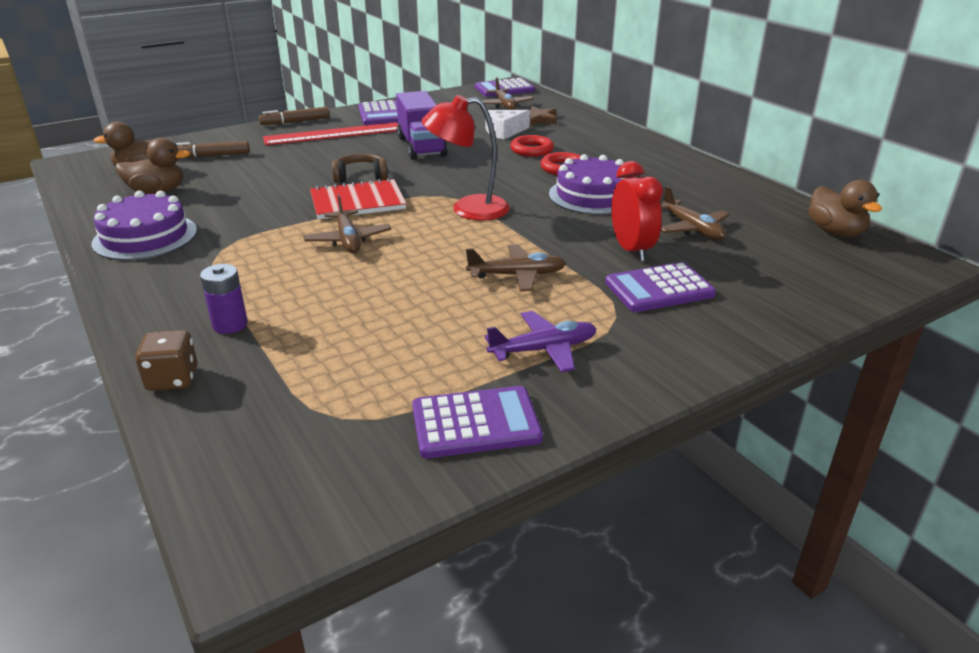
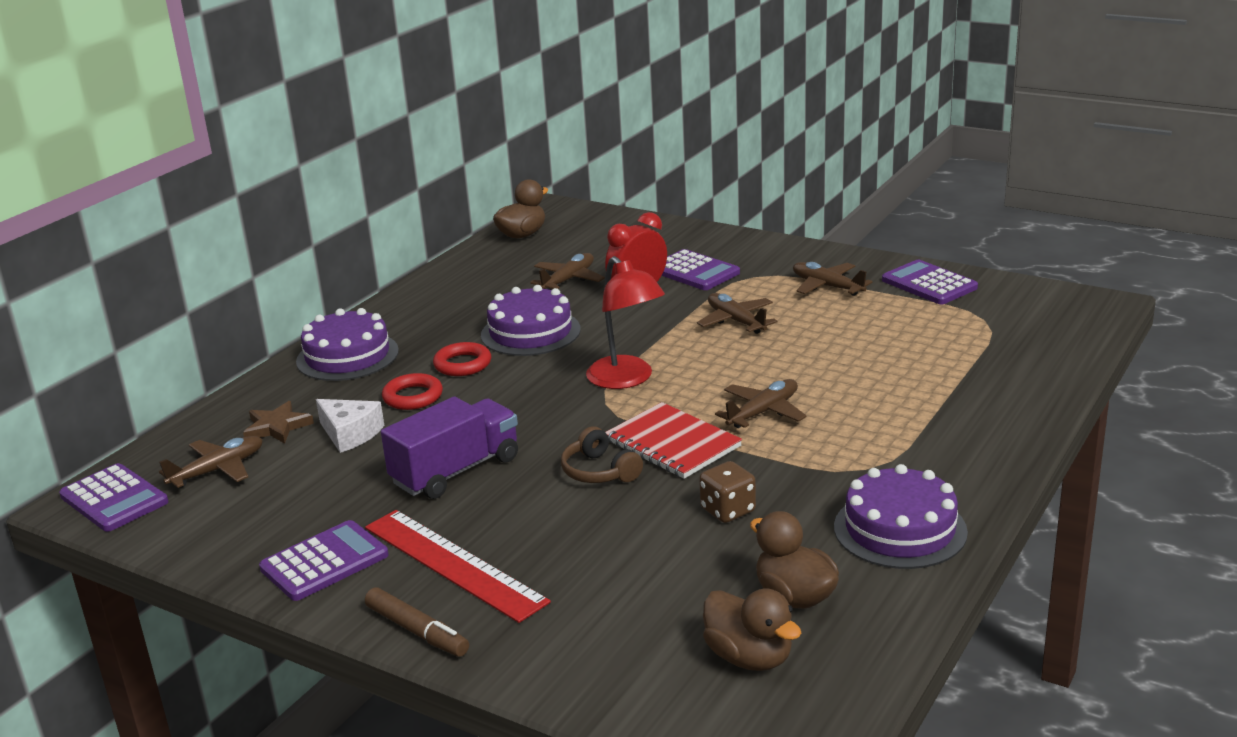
camera: 115 degrees left, 5 degrees down
(172, 379) = (1044, 387): brown dice -> brown dice (728, 510)
(210, 156) = (635, 630): brown marker -> none
(230, 324) = (960, 400): purple battery -> none
(543, 350) = (827, 286): purple plane -> brown plane
(617, 142) = (347, 356): none -> purple cake

